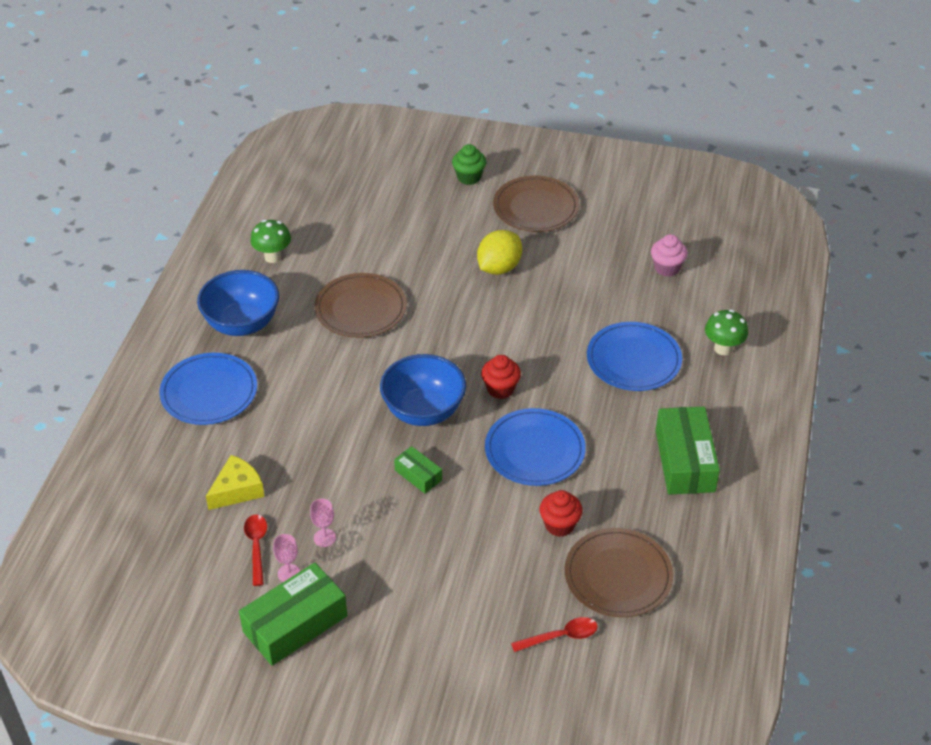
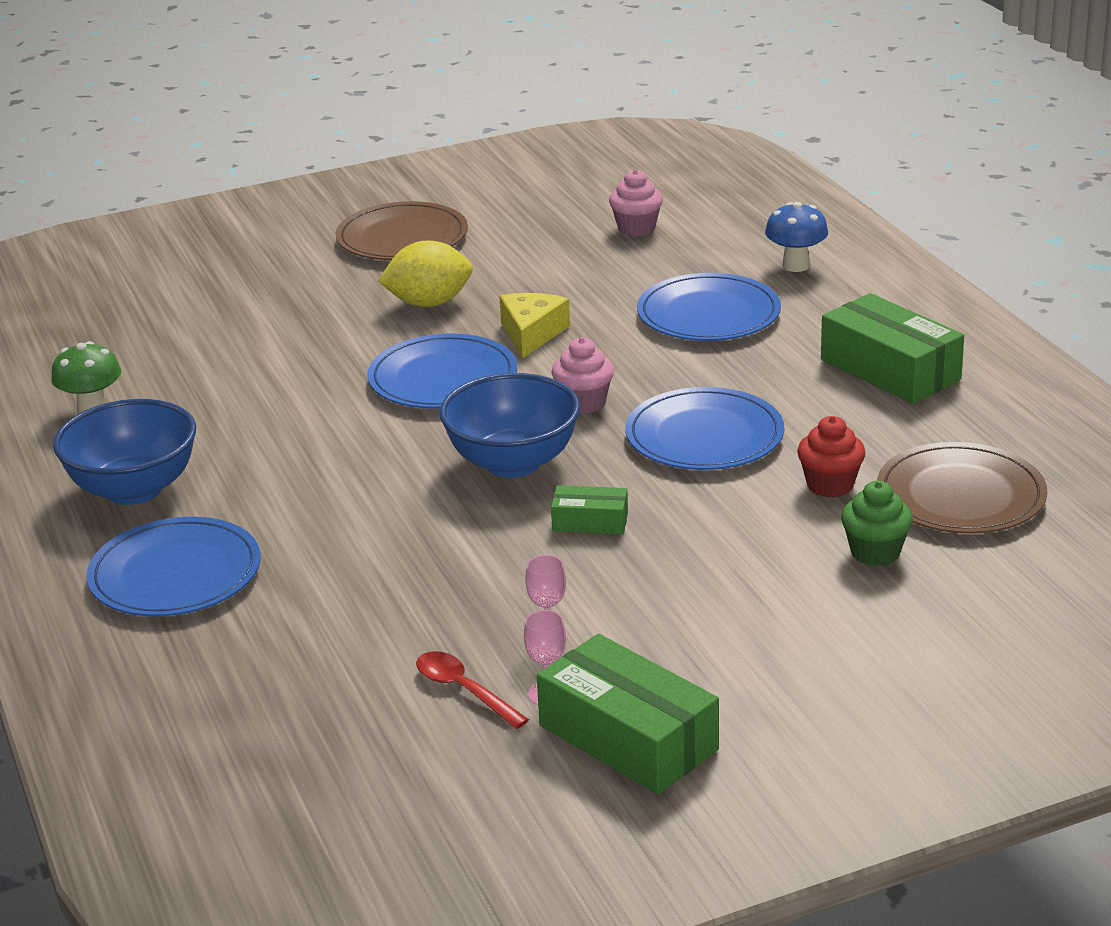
camera: 35 degrees left, 15 degrees down
(237, 490) = (355, 649): yellow cheese -> yellow cheese (531, 334)
(295, 624) = (628, 737): green box -> green box turned 60 degrees counterclockwise
(360, 309) = (292, 408): brown plate -> none
(450, 329) = (443, 378): none -> blue plate
(469, 177) = (276, 243): green cupcake -> green cupcake (875, 552)
(499, 268) = (429, 303): yellow lemon -> yellow lemon turned 75 degrees clockwise
(500, 389) = (584, 403): red cupcake -> pink cupcake
(560, 636) = (976, 578): red spoon -> none
(723, 348) = (796, 266): green mushroom -> blue mushroom

